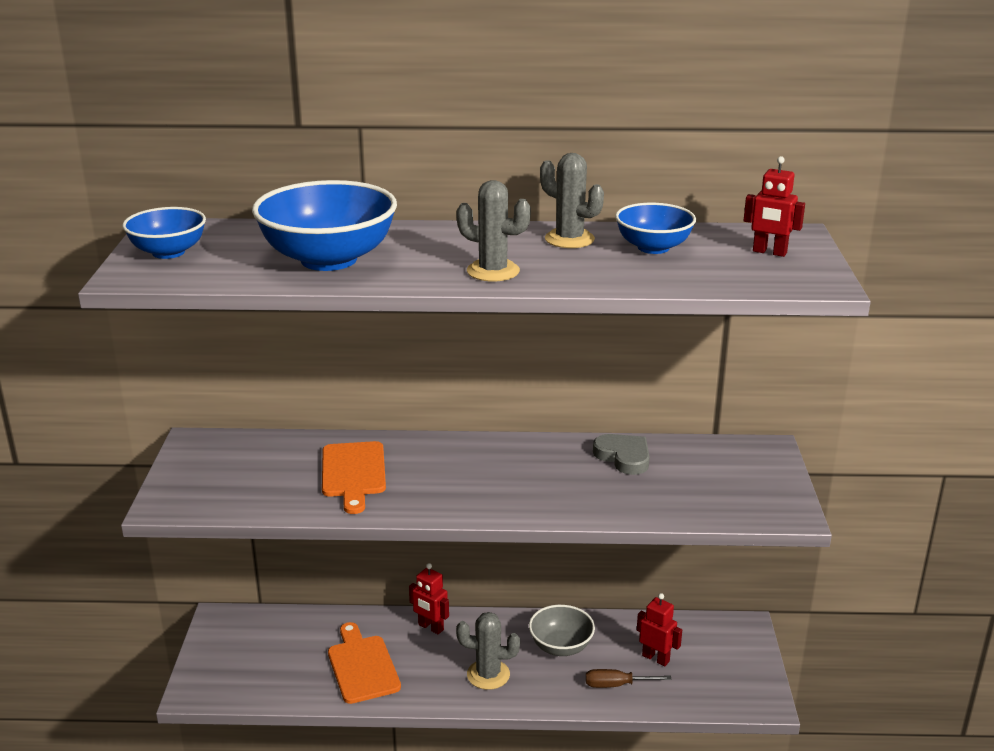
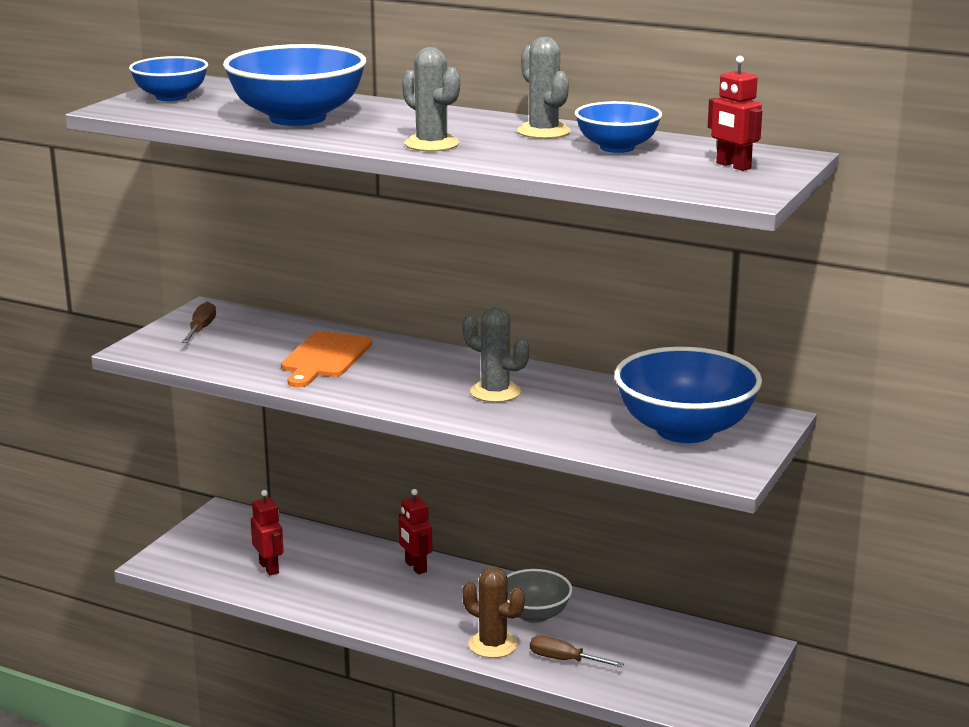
camera: 25 degrees right, 5 degrees down
(208, 467) = (201, 329): none -> brown screwdriver
(362, 666) = (323, 581): orange cutting board -> none
(488, 675) = (440, 618): grey cactus -> grey cactus (495, 392)
(550, 688) = (493, 645): none -> brown cactus
(623, 457) = (603, 395): grey heart -> none
(656, 658) = (627, 649): red robot -> red robot (269, 568)
(718, 477) = (685, 430): none -> blue bowl

